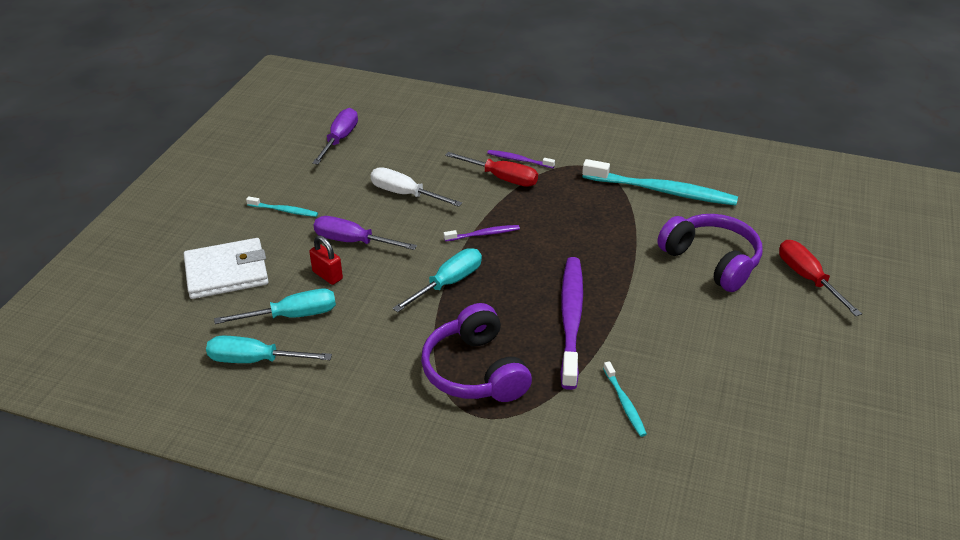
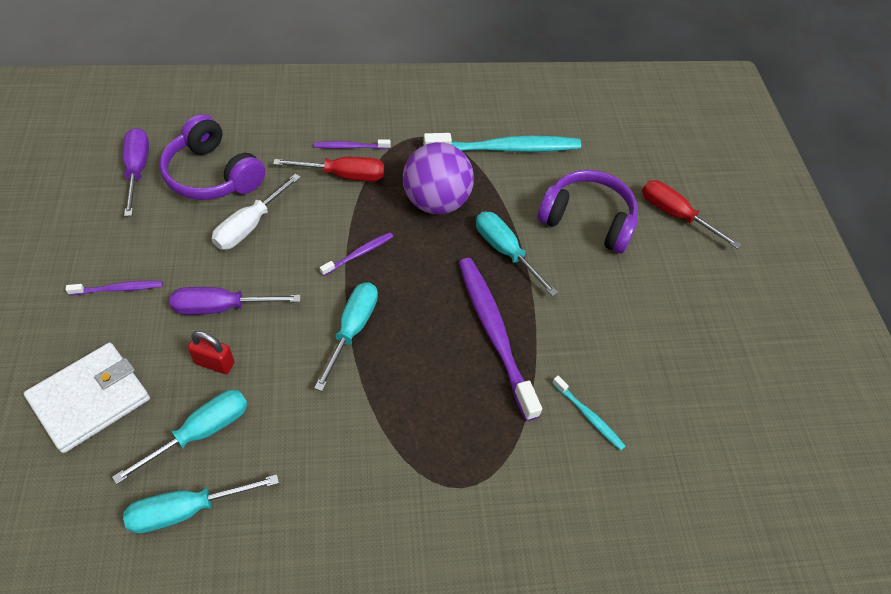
camera: 30 degrees left, 15 degrees up
(284, 210) = (119, 289): turquoise toothbrush -> purple toothbrush
(405, 194) = (250, 225): white screwdriver -> white screwdriver turned 60 degrees counterclockwise
(475, 371) = (432, 432): purple headphones -> purple headphones (212, 175)
(572, 214) = (436, 202): none -> purple ball
(616, 264) = (505, 251): none -> turquoise screwdriver

